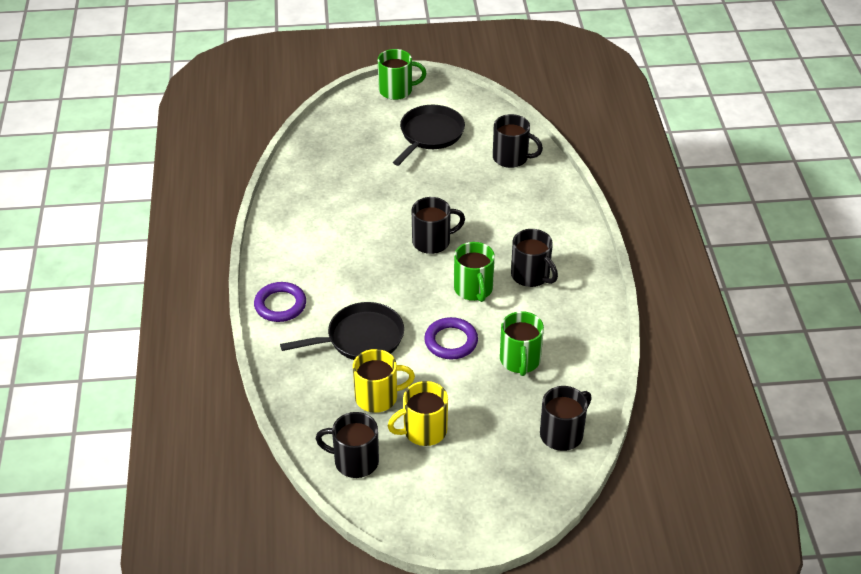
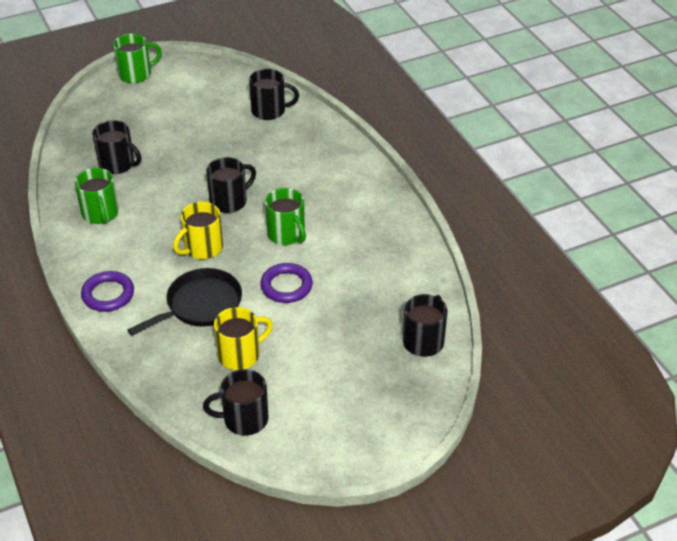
camera: 20 degrees left, 0 degrees up
(423, 431) = (297, 373): yellow mug -> yellow mug (202, 248)
(430, 135) = (185, 107): black pan -> none
(520, 360) = (357, 286): green mug -> green mug (100, 214)
(531, 275) = (333, 209): black mug -> black mug (118, 164)

